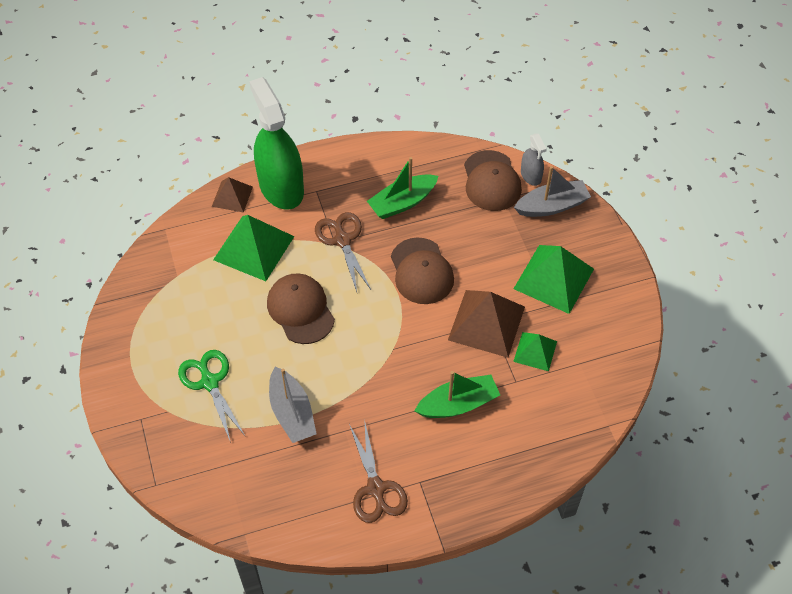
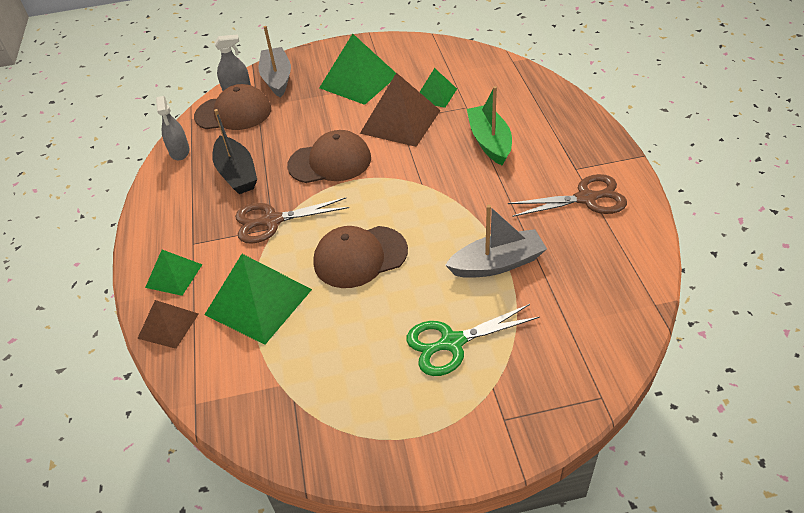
camera: 80 degrees left, 10 degrees down
(281, 187) = (174, 276): green spray bottle -> green pyramid
(402, 202) = (237, 173): green boat -> black boat
(431, 153) = (179, 151): none -> grey spray bottle

